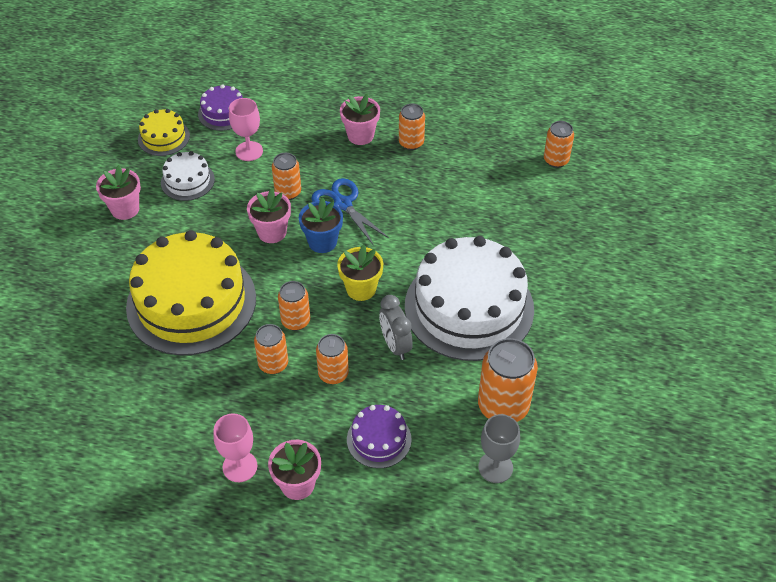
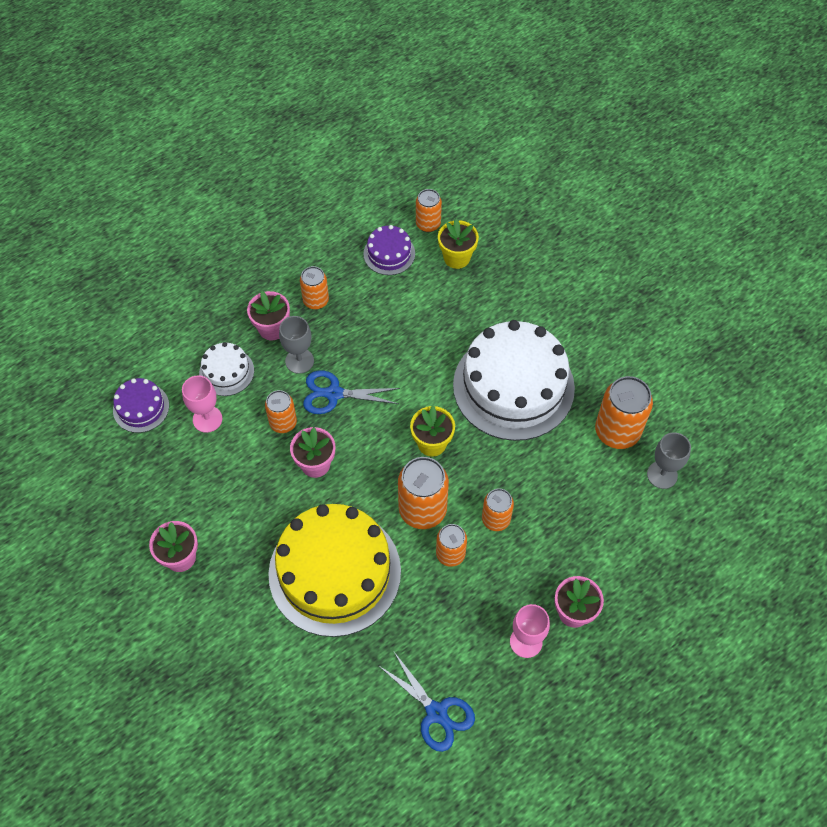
camera: 50 degrees left, 10 degrees up
(125, 444) = (436, 713): none -> blue scissors
(164, 137) = (123, 472): yellow cake -> none
(187, 181) = (195, 488): white cake -> white cake (226, 372)
(295, 321) = (422, 510): orange can -> orange can, size x1.66
(322, 242) = (360, 436): blue flower pot -> none
(350, 167) = (299, 361): none -> grey goblet
(379, 439) = (579, 531): purple cake -> purple cake (389, 254)
(395, 345) = (505, 459): grey clock -> none
(546, 196) = (456, 257): none -> yellow flower pot

